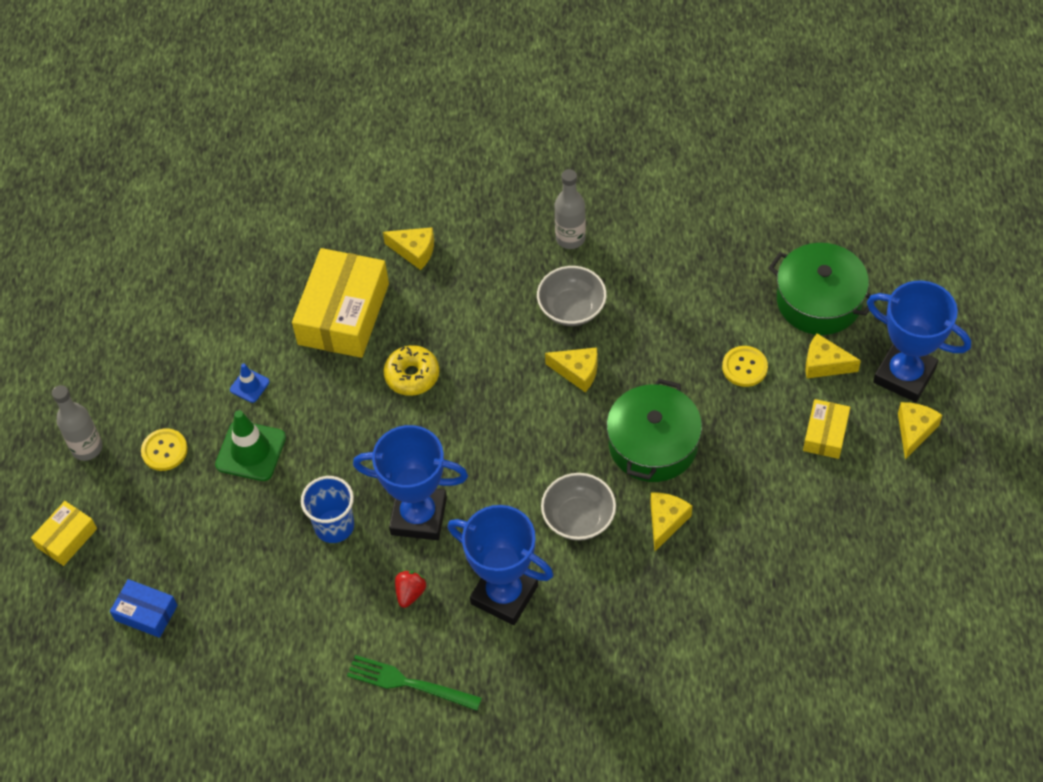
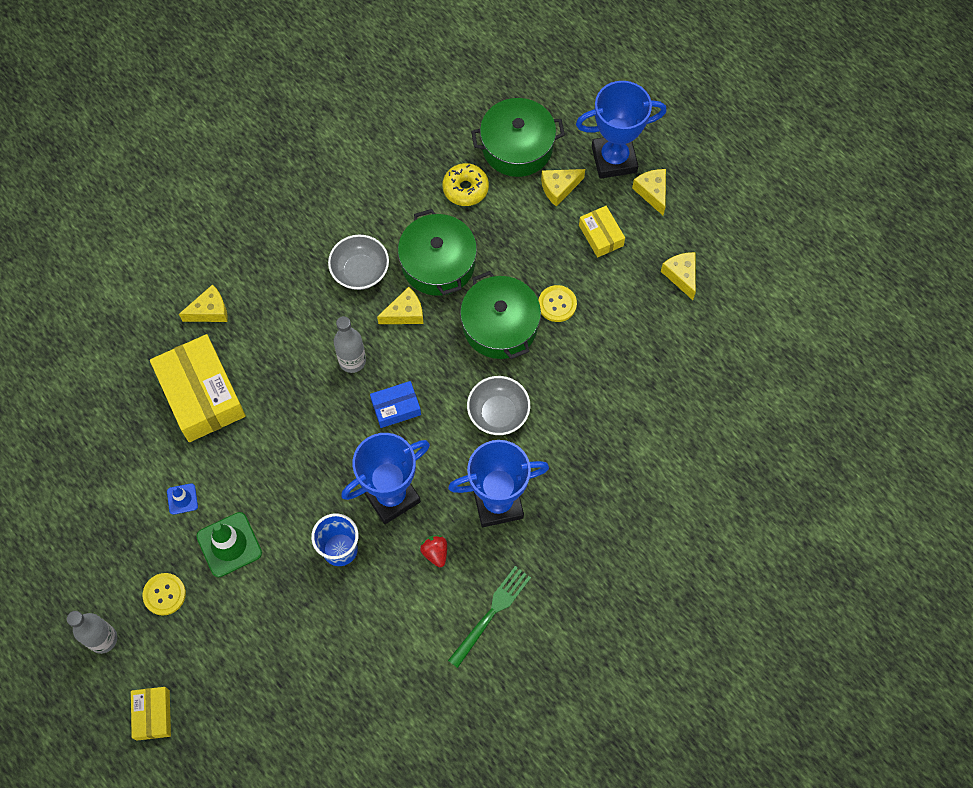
camera: 45 degrees left, 10 degrees up
(146, 613) = (265, 718): blue box -> blue box (396, 408)
(409, 683) = (491, 613): green fork -> green fork turned 150 degrees clockwise
(412, 375) = (293, 402): yellow donut -> yellow donut (465, 188)
(570, 238) = (313, 222): grey bottle -> grey bottle (352, 361)
(647, 350) = (438, 263): none -> green pot
(665, 521) = (555, 371): yellow cheese -> yellow cheese (681, 276)
(744, 367) = (511, 228): yellow button -> yellow button (557, 304)

